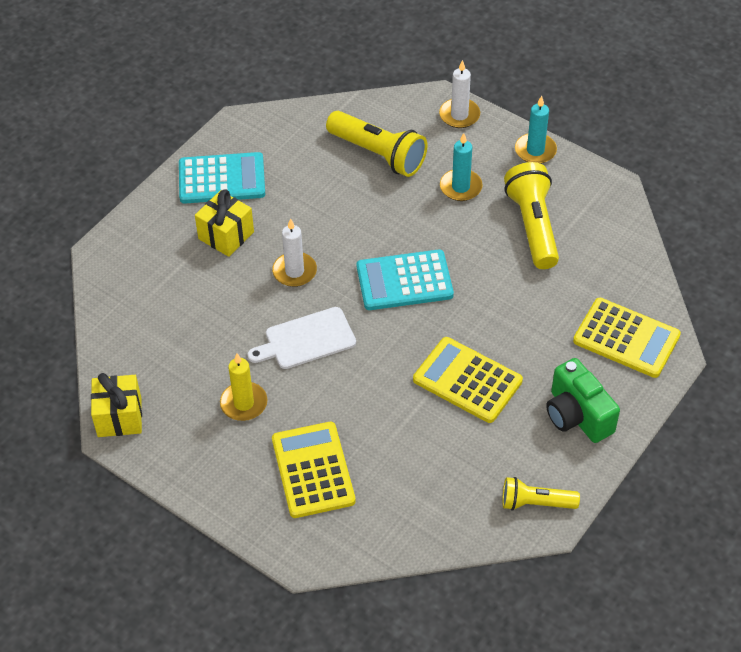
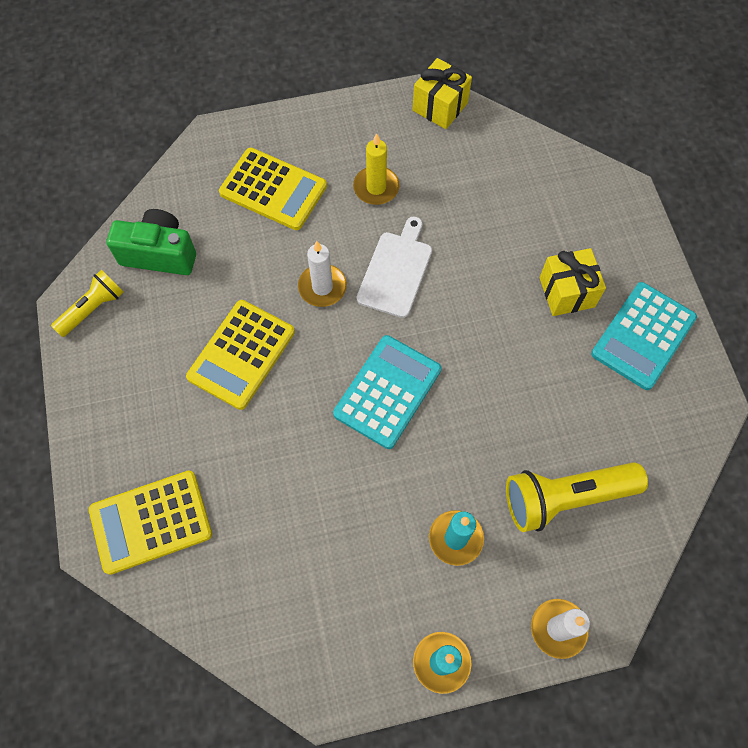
camera: 130 degrees right, 15 degrees up
(294, 271) = (477, 314): white candle -> white candle (322, 287)
(467, 380) = (241, 354): yellow calculator -> yellow calculator turned 135 degrees clockwise
(533, 226) = (347, 562): yellow flashlight -> none
(577, 415) = (126, 407): green camera -> green camera (159, 254)

